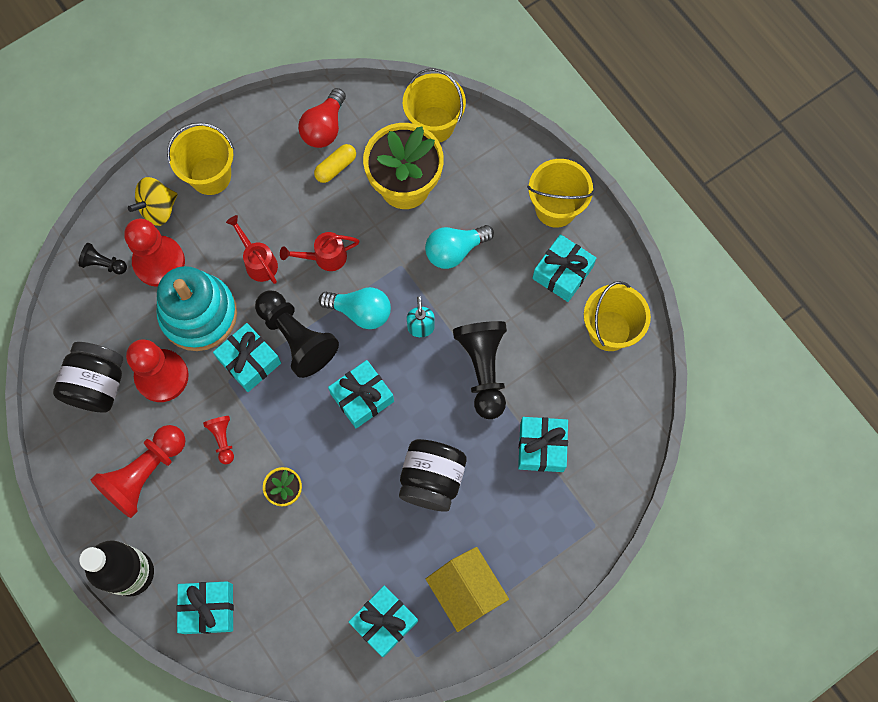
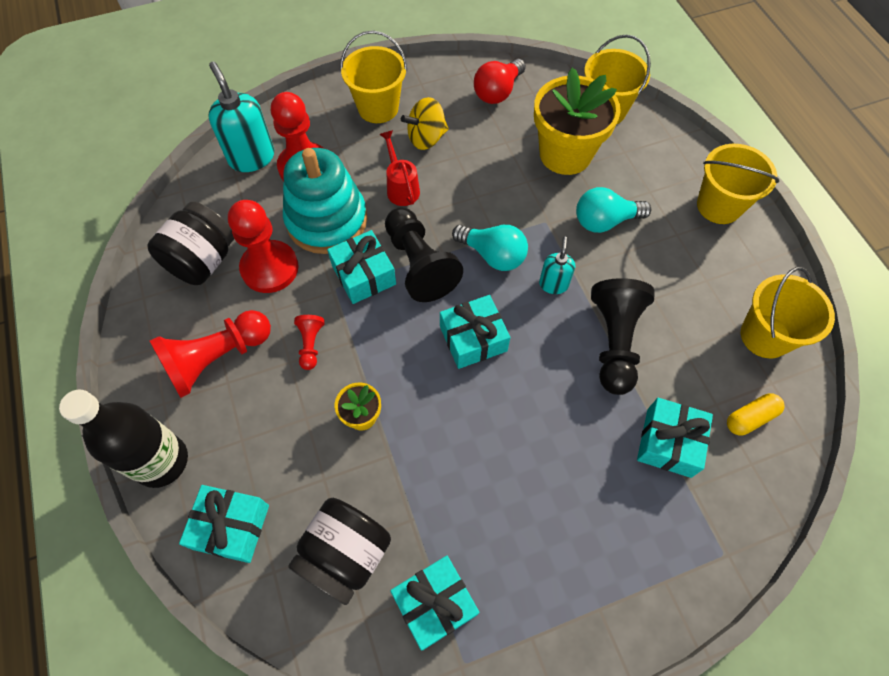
camera: 15 degrees right, 10 degrees down
(104, 264) = (251, 157): black pawn -> turquoise soap dispenser
(158, 209) = (320, 124): yellow spinning top -> yellow spinning top (426, 138)
(324, 257) = (468, 198): red watering can -> none
(336, 167) = (500, 125): yellow capsule -> yellow capsule (750, 418)
(432, 480) = (531, 446): black jar -> black jar (345, 554)
(466, 591) = (546, 593): yellow house -> none
(562, 273) = (718, 267): turquoise gift -> none

